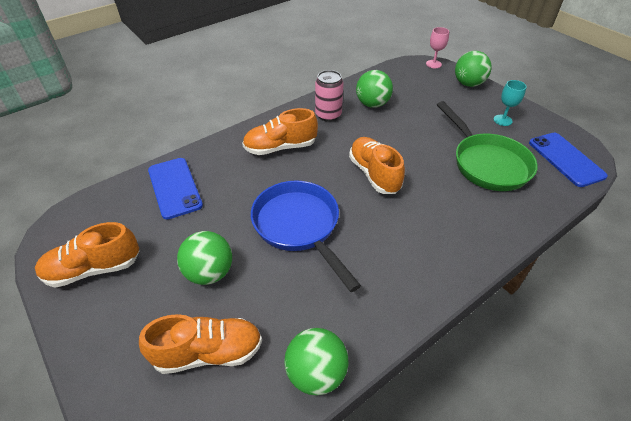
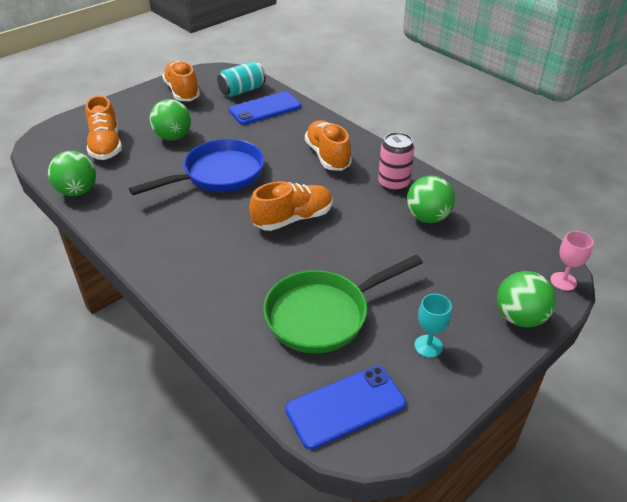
camera: 85 degrees right, 5 degrees down
(122, 207) = (242, 90): none -> turquoise can

